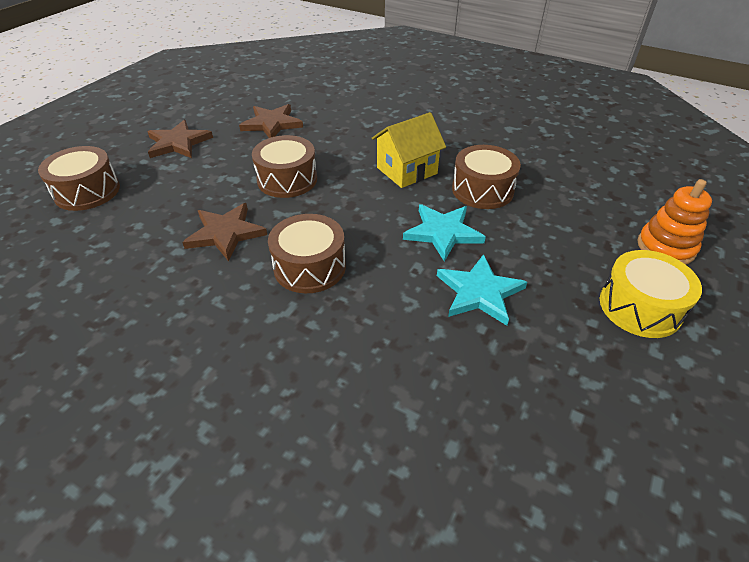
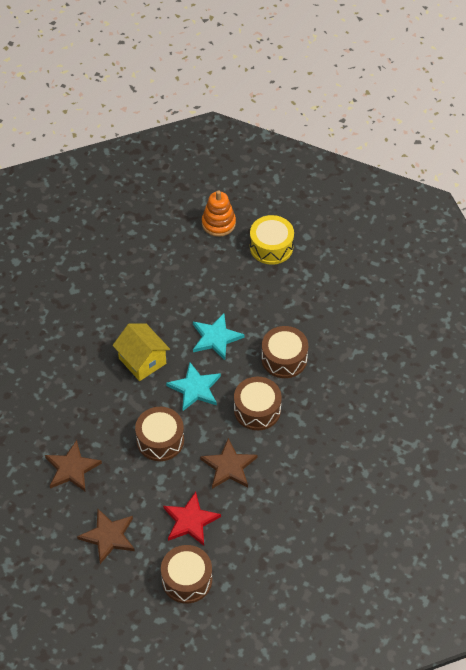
camera: 95 degrees left, 10 degrees up
(163, 197) = (190, 521): none -> red star
(479, 292) = (269, 320): turquoise star -> turquoise star (195, 388)
(482, 190) = (165, 313): brown drum -> brown drum (284, 359)

